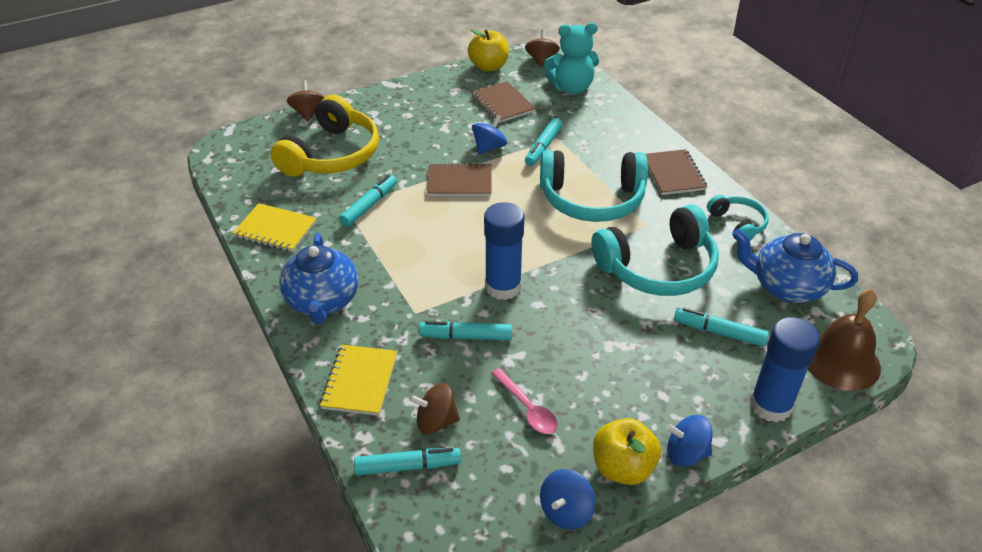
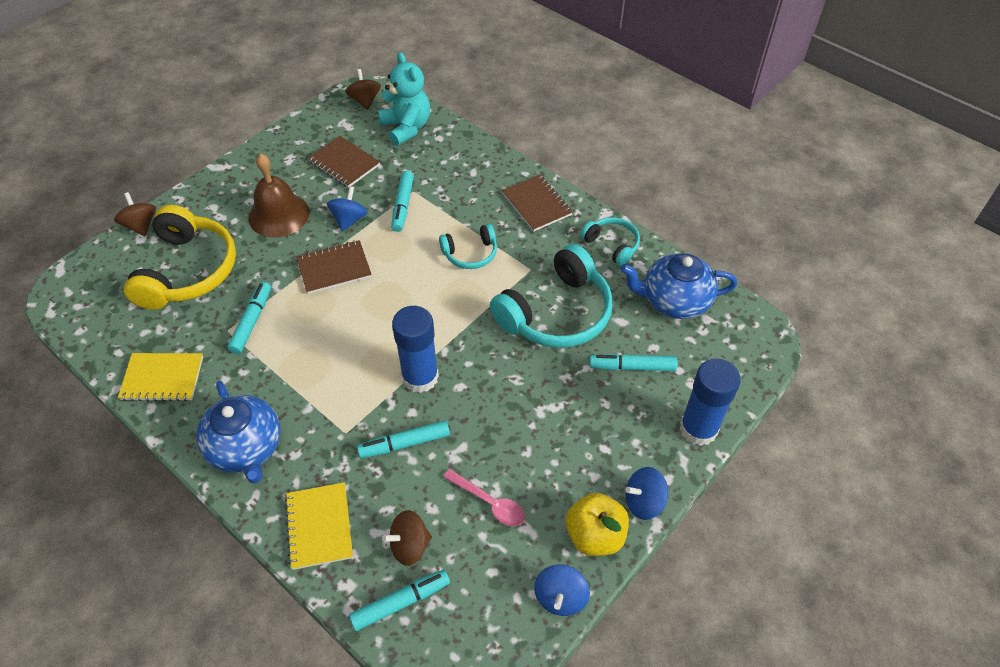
camera: 20 degrees left, 10 degrees up
(488, 66) = (313, 121): yellow apple -> none
(571, 88) = (406, 127): turquoise teddy bear -> turquoise teddy bear turned 90 degrees counterclockwise
(592, 199) = (470, 254): turquoise headphones -> turquoise headphones, size x0.52
(841, 361) = (742, 364): brown bell -> brown bell (279, 215)

